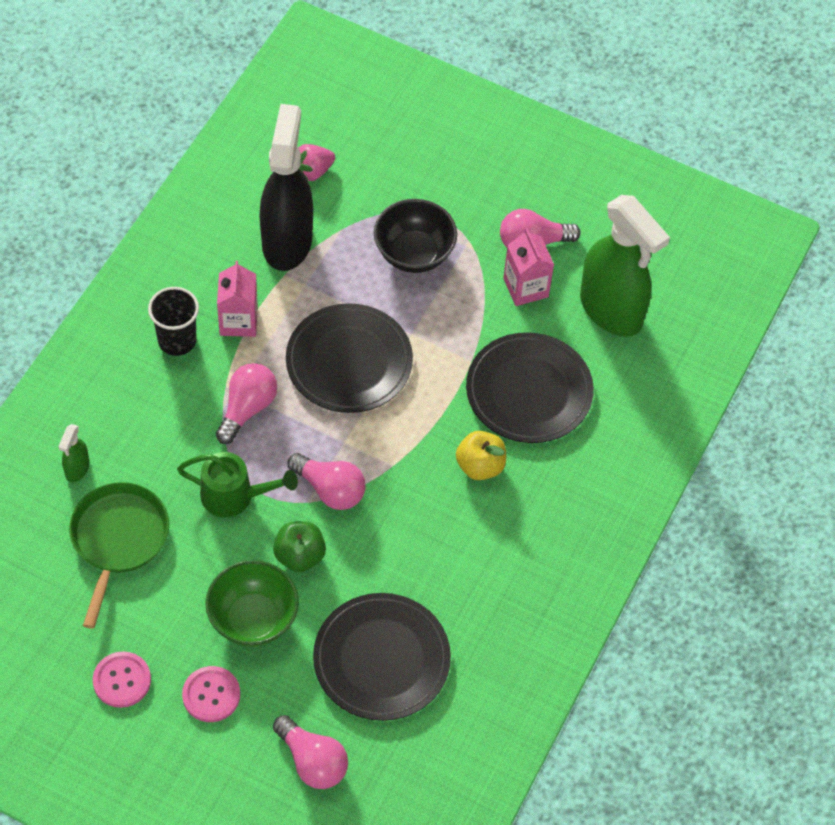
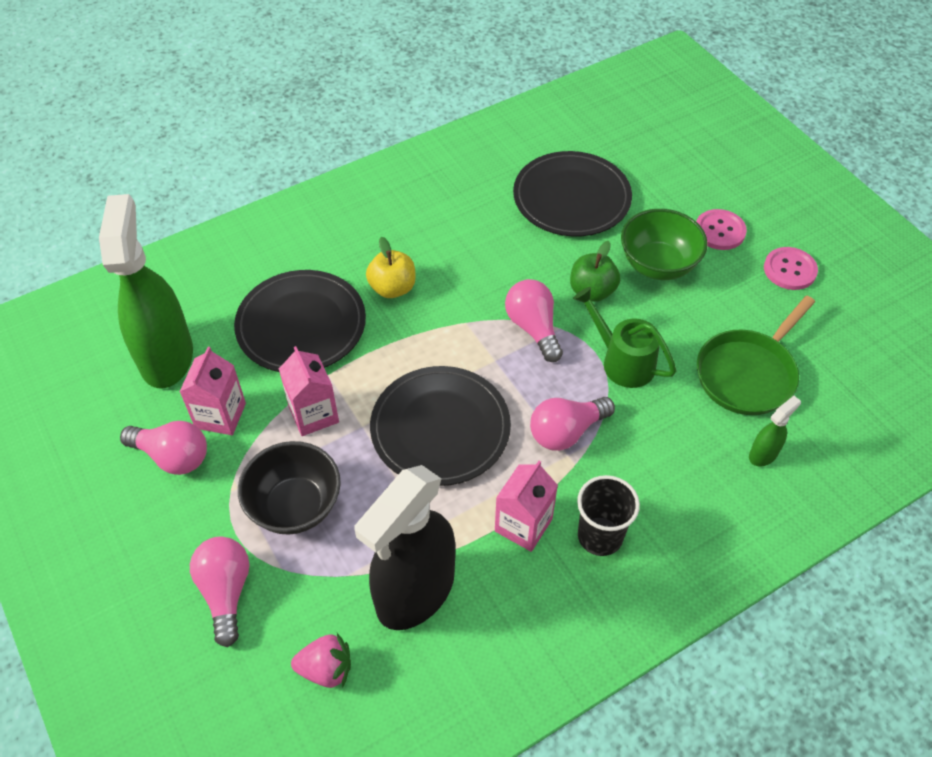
camera: 145 degrees left, 5 degrees down
(312, 761) = (663, 163): pink light bulb -> pink light bulb (226, 592)
(456, 324) = (313, 414): none -> pink carton

